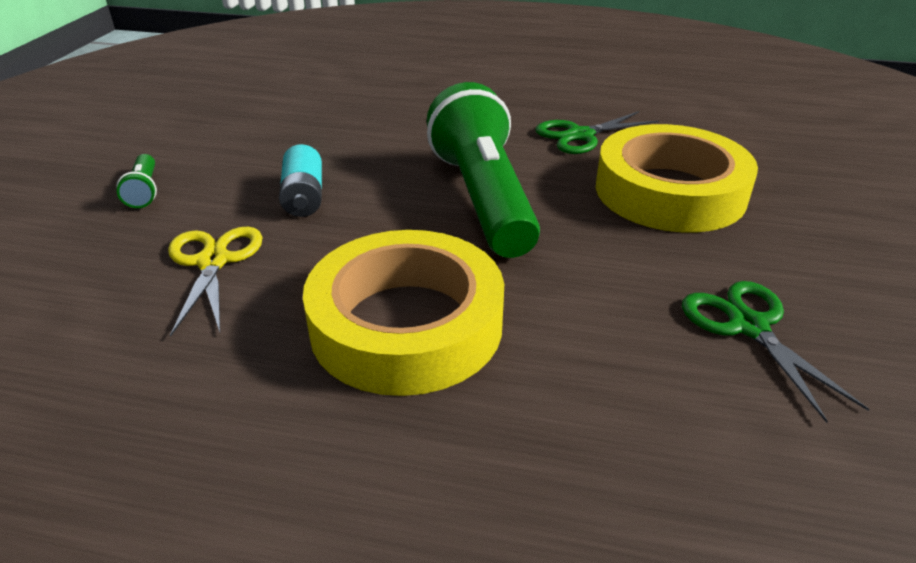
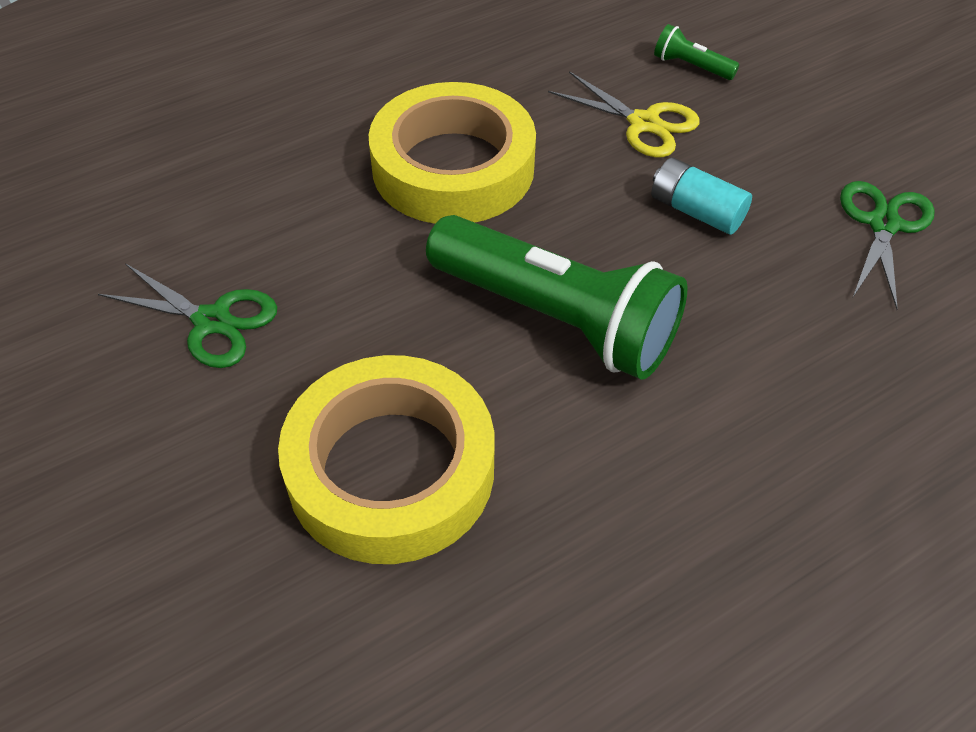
camera: 135 degrees right, 15 degrees up
(144, 191) = (811, 132): green flashlight -> green flashlight (691, 66)
(580, 135) = (590, 519): green scissors -> green scissors (883, 224)

